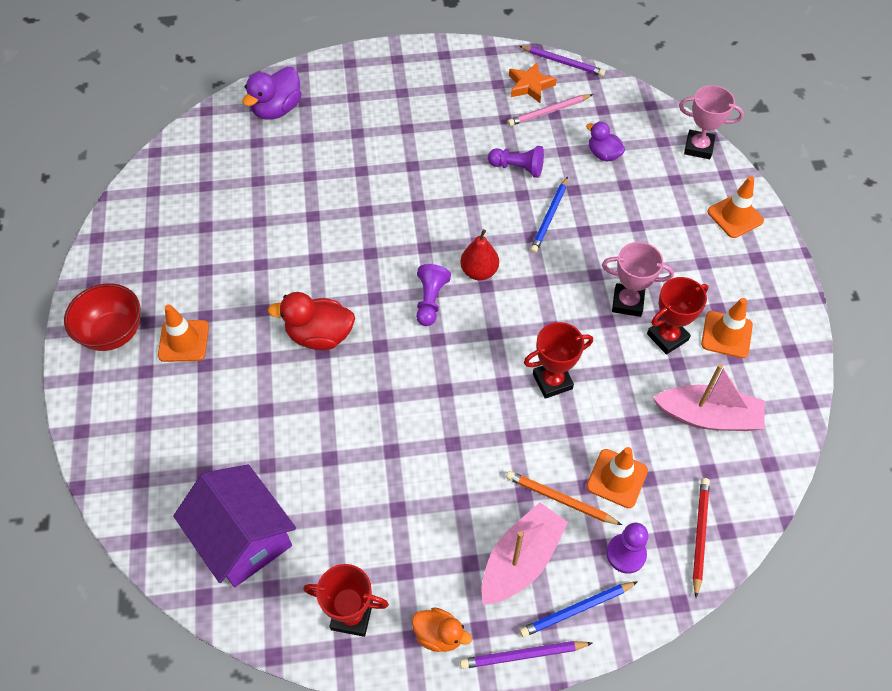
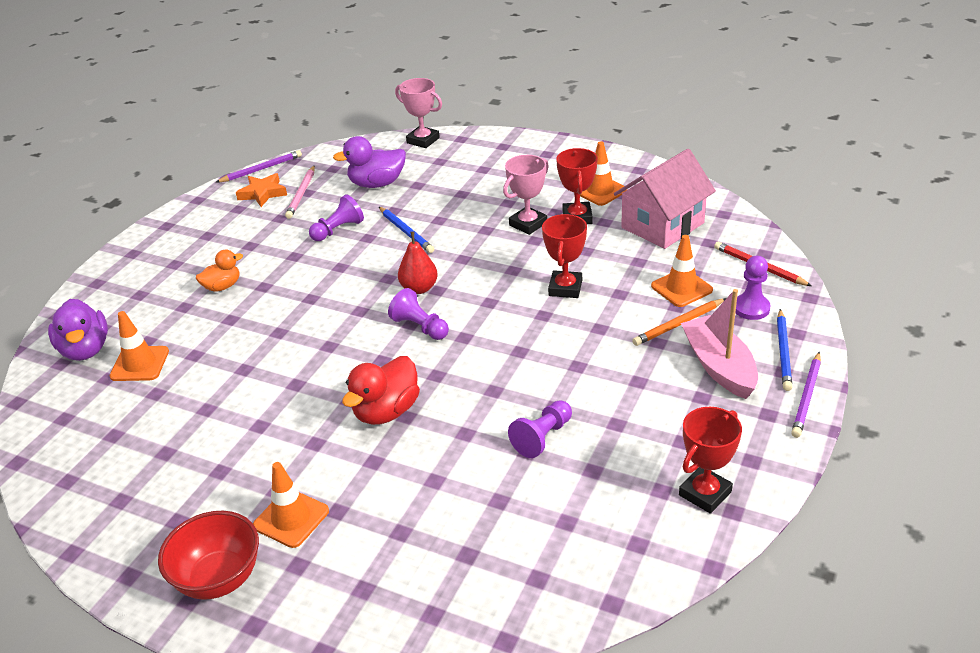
camera: 55 degrees left, 20 degrees down
(243, 538) = (567, 547): purple house -> none
(351, 461) = (542, 437): none -> purple pawn
(439, 635) = (758, 441): orange duck -> orange duck (222, 286)
(603, 154) = (377, 184): purple duck -> purple duck, size x1.59
(698, 147) = (423, 140): pink trophy -> pink trophy turned 75 degrees clockwise
(708, 416) = (662, 225): pink boat -> pink house
(735, 216) = (502, 149): orange traffic cone -> orange traffic cone (140, 364)

